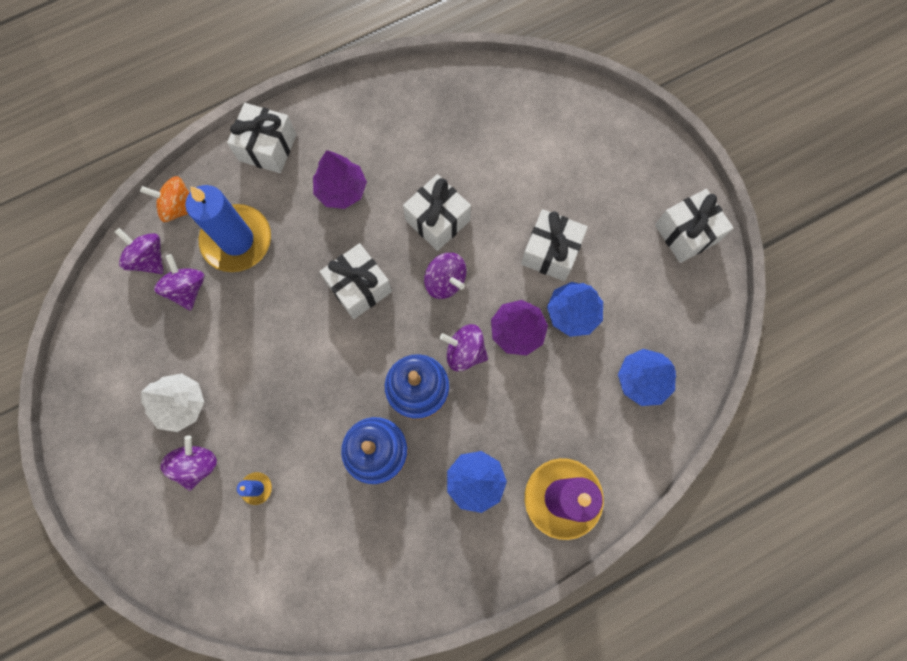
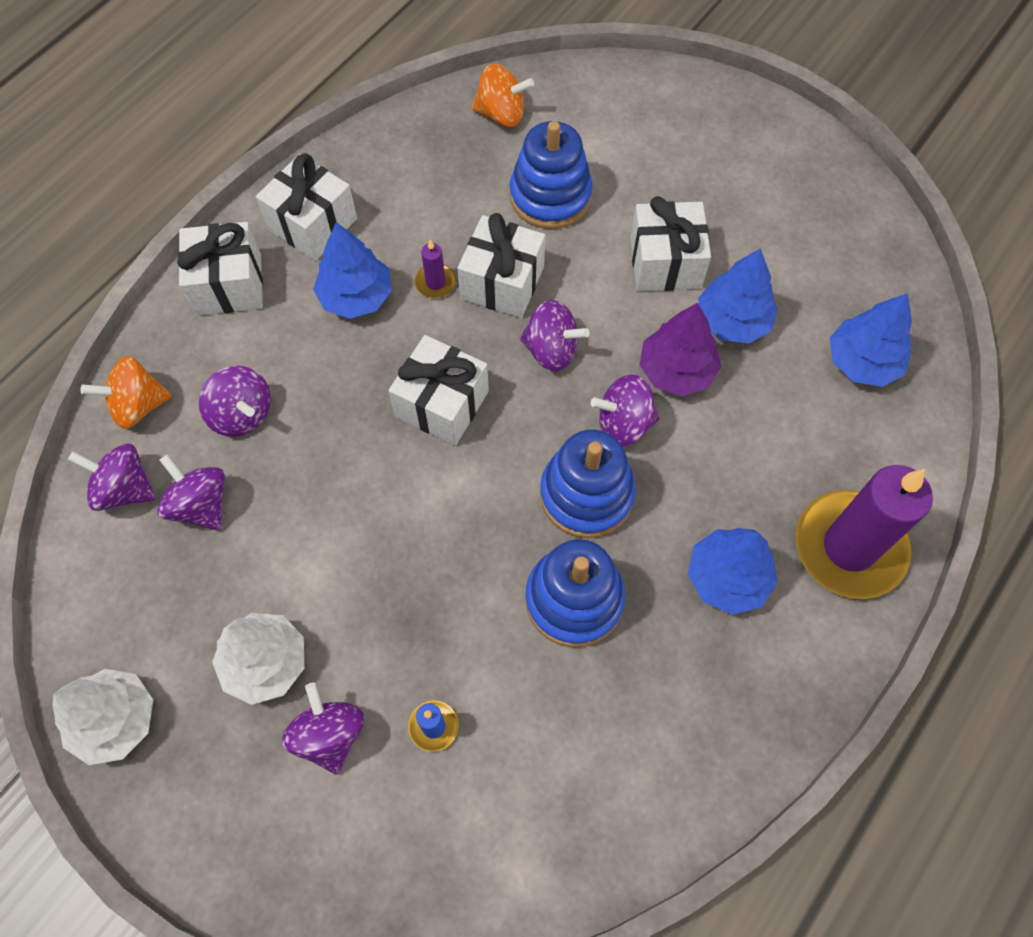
camera: 25 degrees left, 10 degrees down
(85, 399) = (115, 720): none -> white tree
(237, 240) = (242, 414): blue candle -> purple spinning top
(341, 190) = (356, 296): purple tree -> blue tree
(395, 202) = (435, 282): none -> purple candle
(498, 96) = (501, 114): none -> orange spinning top
(500, 171) = (550, 196): none -> blue stacking toy
(686, 233) = (813, 178): white gift -> white gift (312, 224)

